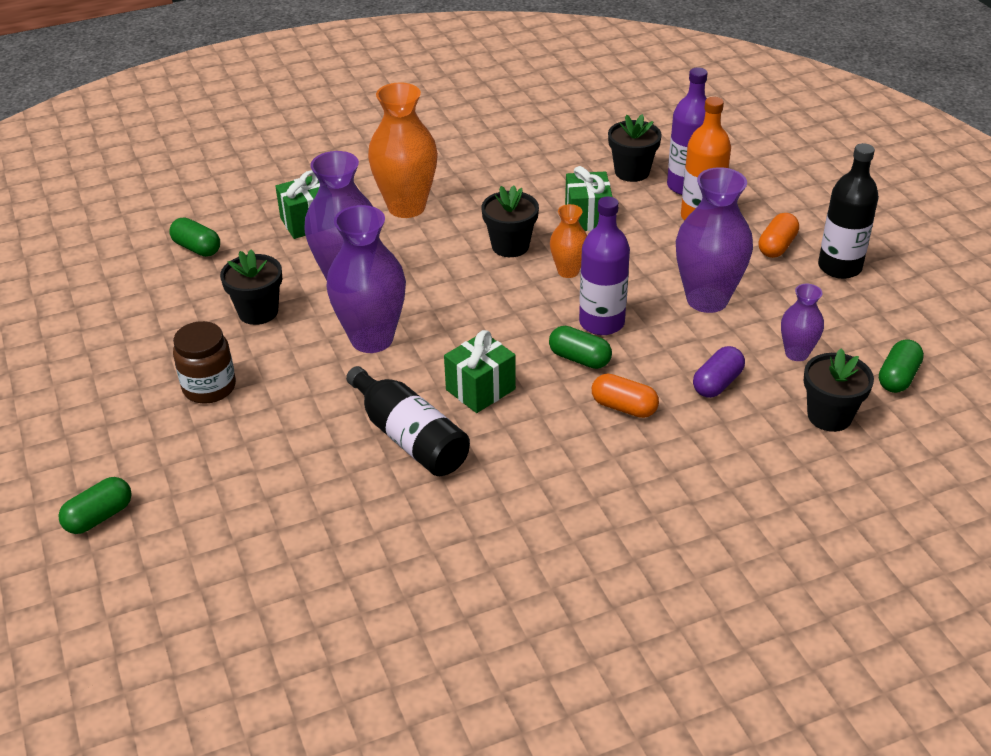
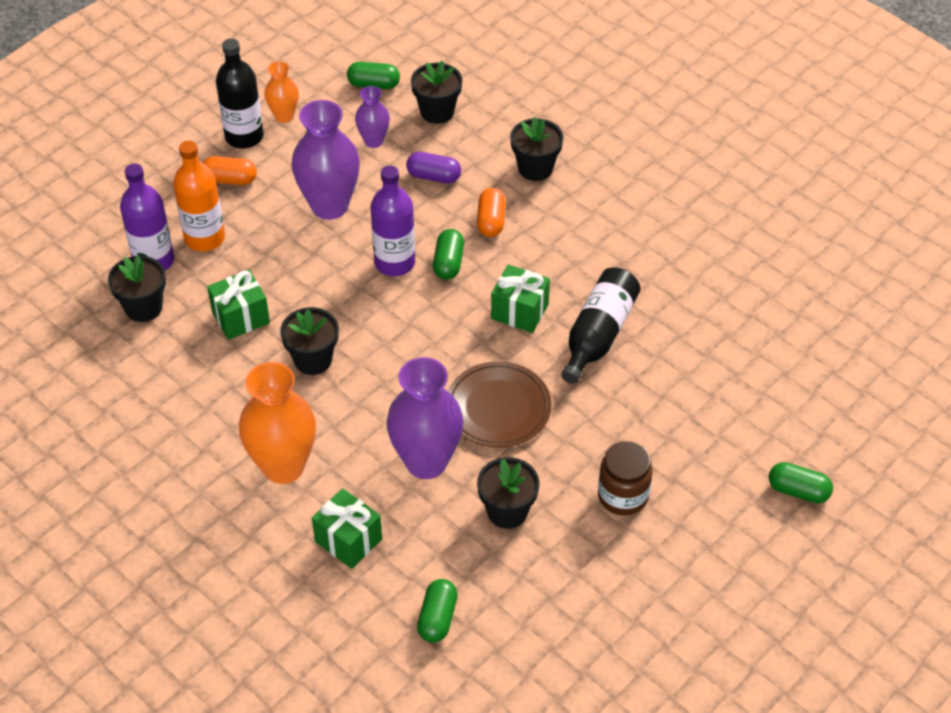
camera: 115 degrees left, 10 degrees up
(372, 339) = (498, 408): purple vase -> brown plate
(568, 271) = (333, 306): orange vase -> orange vase (284, 116)
(693, 470) = (535, 168): none -> black flower pot

